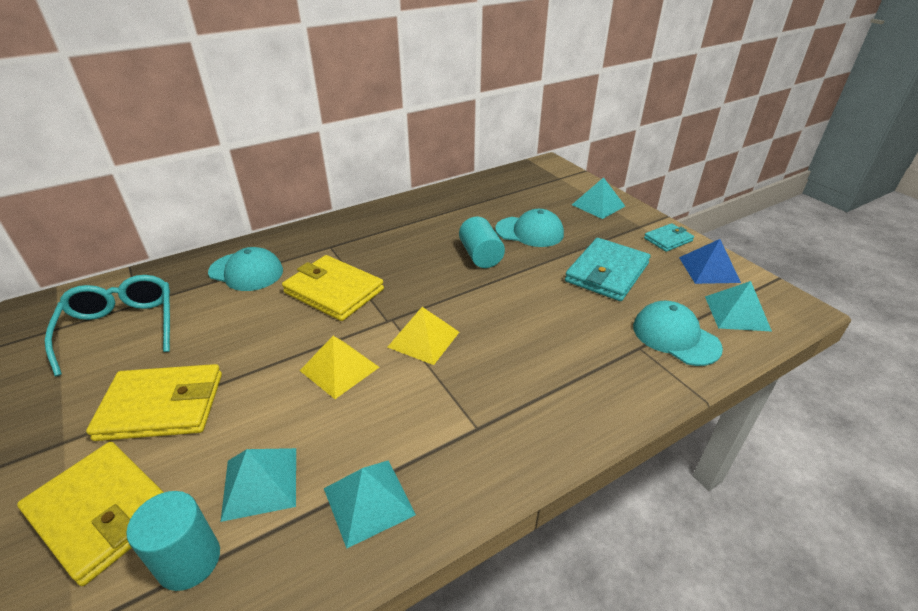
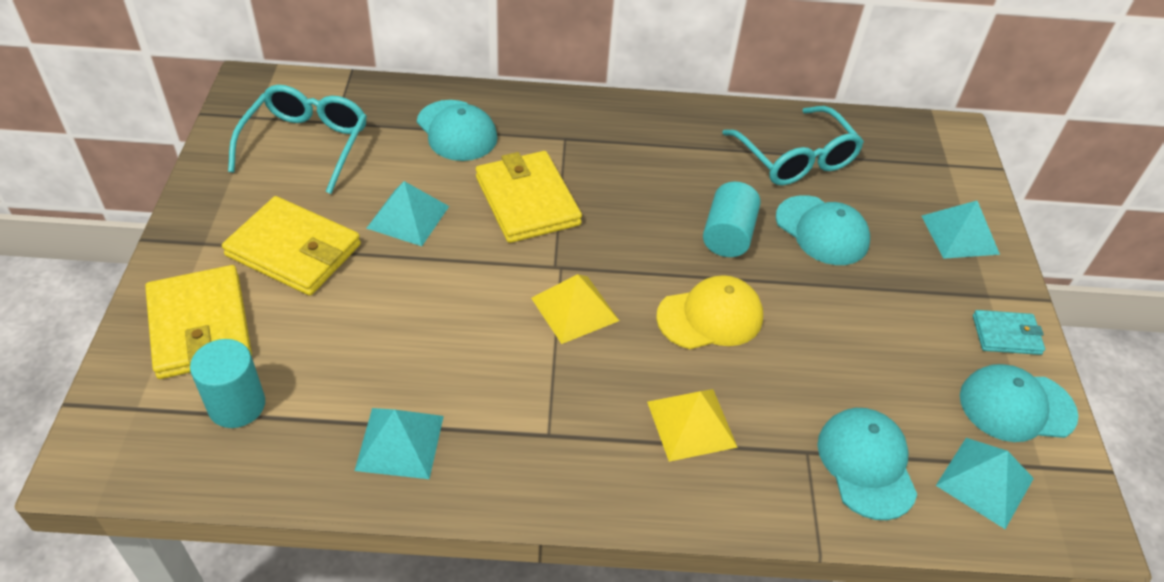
camera: 30 degrees right, 10 degrees up
(260, 482) = (326, 371): turquoise pyramid -> turquoise pyramid (408, 217)
(339, 369) = (468, 297): yellow pyramid -> yellow pyramid (691, 424)
(480, 204) = (795, 158): none -> turquoise glasses
(513, 302) = (710, 317): none -> yellow cap
(606, 273) = (867, 338): turquoise wallet -> none
(709, 269) = (1016, 406): blue pyramid -> turquoise cap

